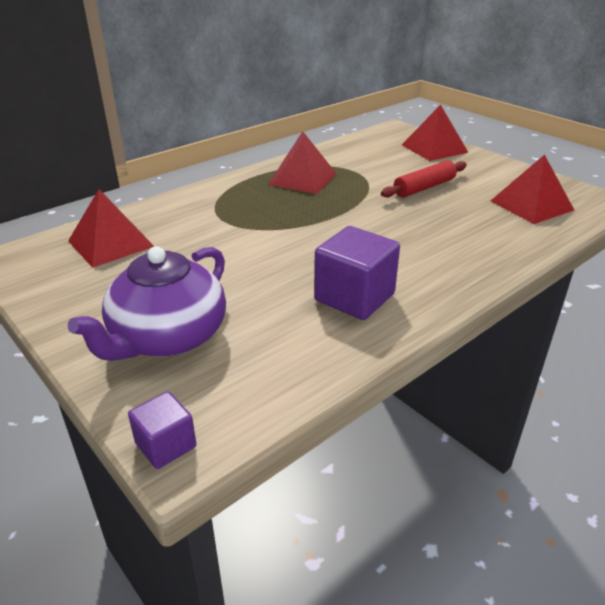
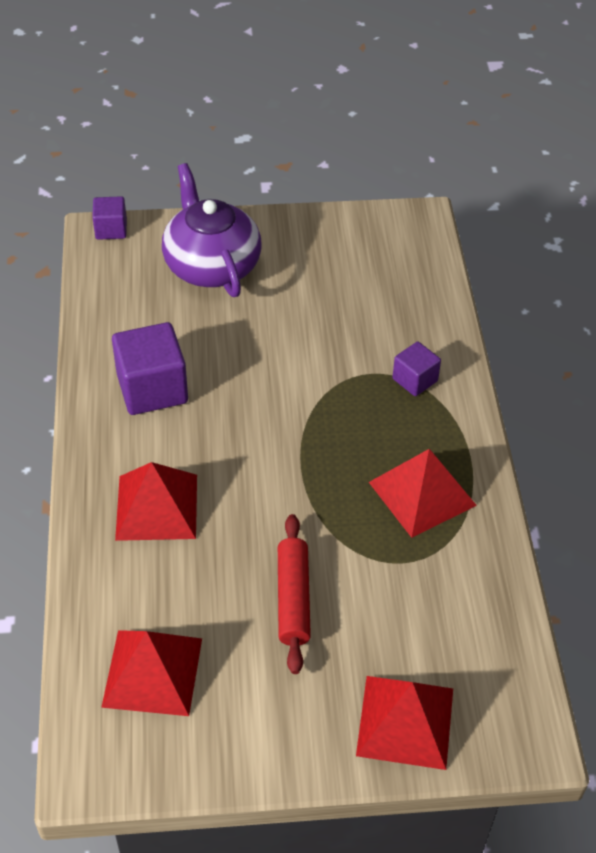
camera: 125 degrees right, 15 degrees up
(110, 243) = (391, 281): red pyramid -> red pyramid (157, 507)
(212, 205) = (415, 380): none -> purple cube

